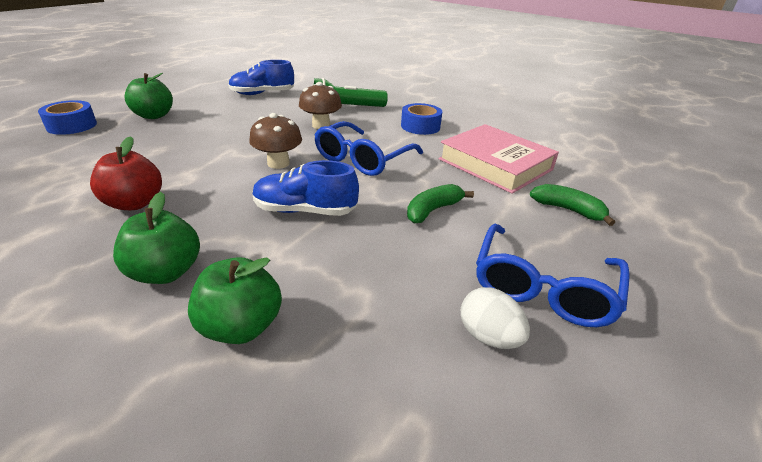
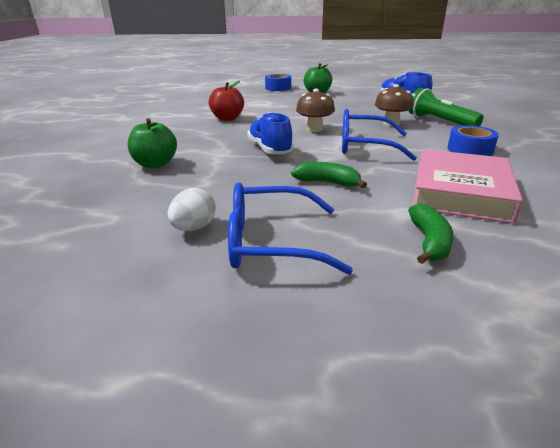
camera: 65 degrees right, 5 degrees down
(166, 272) = (181, 140): green apple -> none

